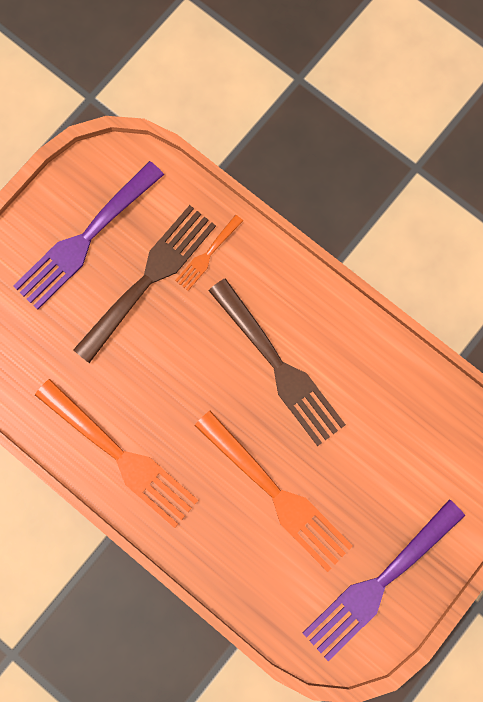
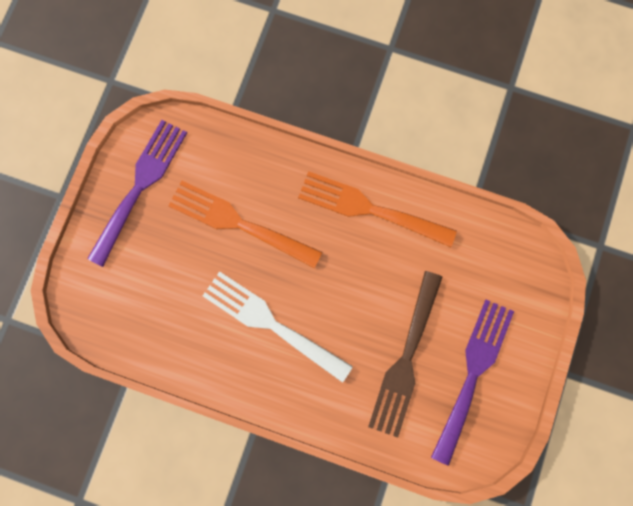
camera: 160 degrees right, 0 degrees up
(207, 255) = (365, 397): orange fork -> none
(279, 367) = (271, 323): brown fork -> white fork

